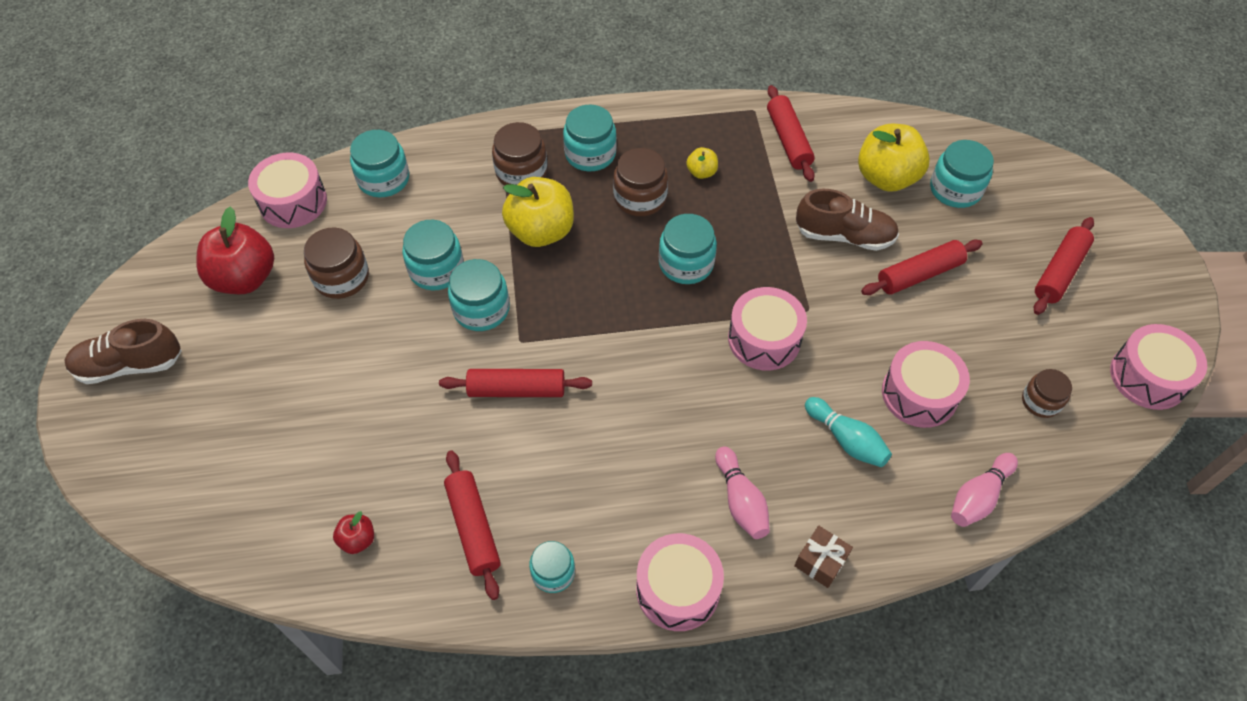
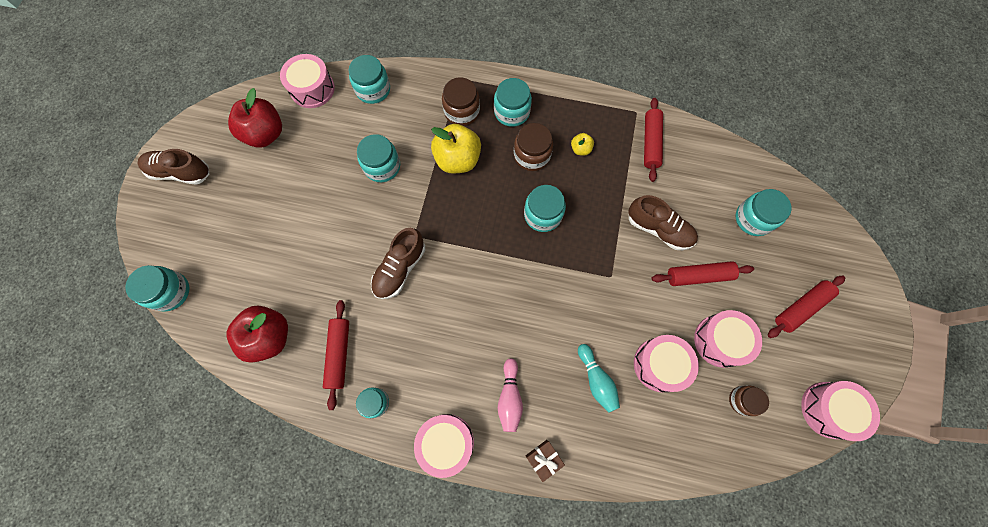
camera: 20 degrees right, 15 degrees up
(341, 277) = (322, 153): brown jar -> none
(358, 539) = (269, 337): red apple -> red apple, size x2.13
(481, 309) = (399, 204): turquoise jar -> turquoise jar (170, 292)
(516, 389) = (400, 269): red rolling pin -> brown shoe
(764, 339) = (572, 288): pink drum -> pink drum (720, 341)
(886, 177) = (707, 194): yellow apple -> none
(978, 497) = (667, 453): pink bowling pin -> none

